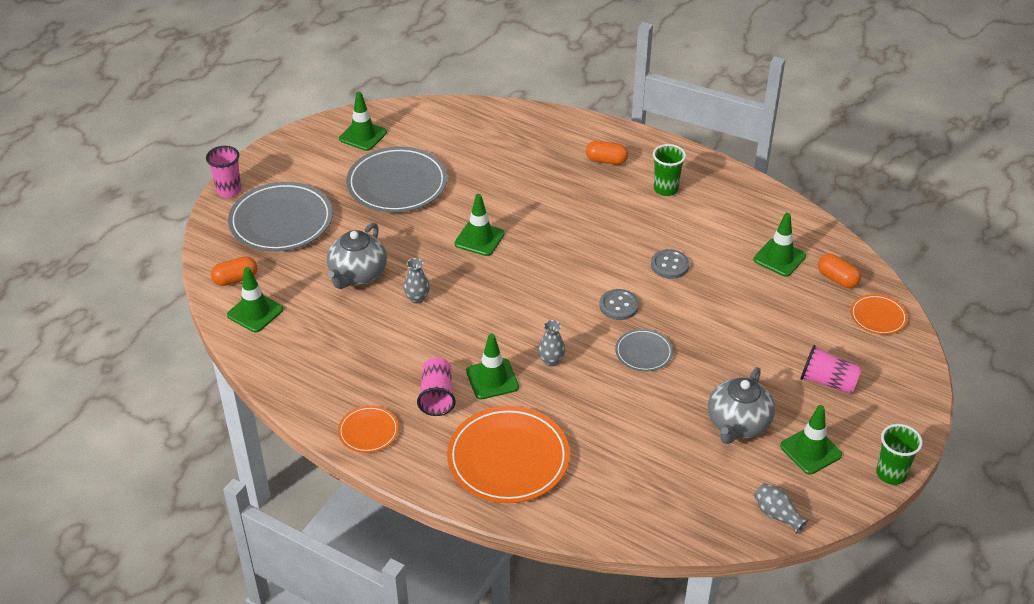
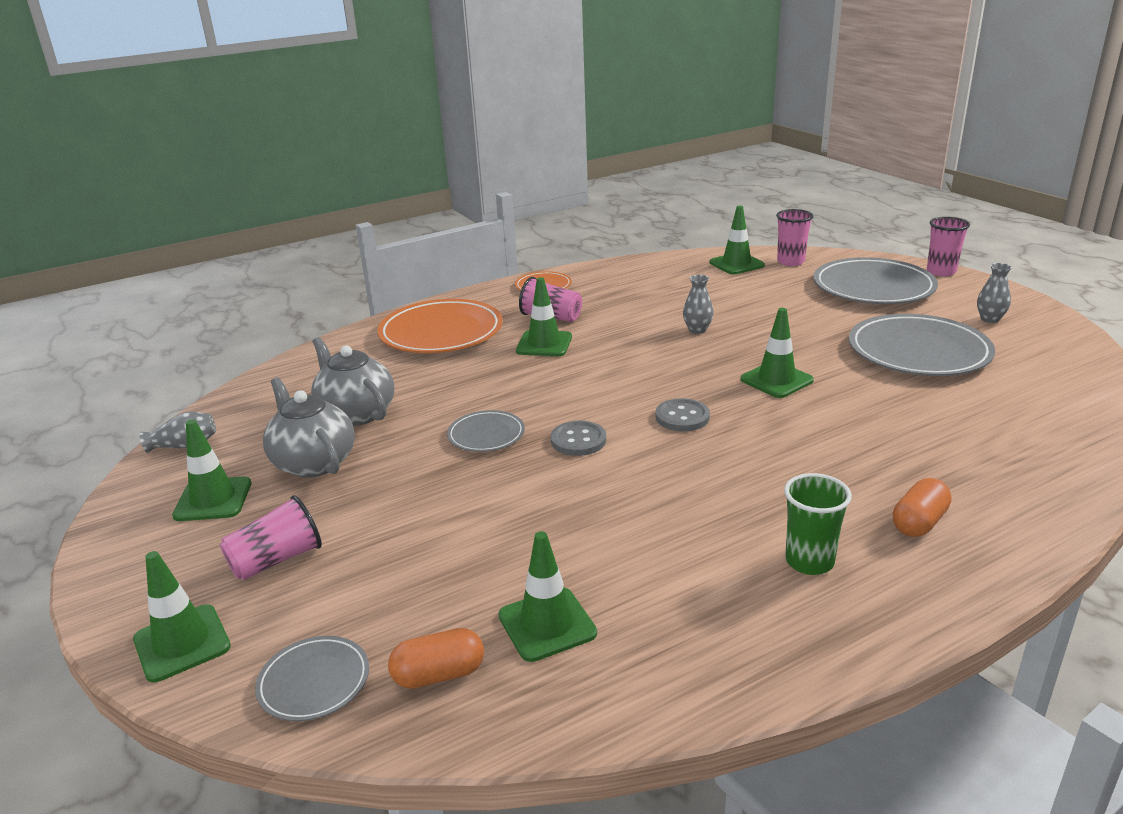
camera: 120 degrees right, 15 degrees down
(235, 279) = (790, 262): orange capsule -> pink cup
(357, 275) = (758, 309): grey teapot -> grey teapot (356, 413)
(363, 136) = (1040, 348): green traffic cone -> green traffic cone (182, 643)
(551, 361) = (535, 378): grey vase -> grey vase (990, 319)
(669, 265) = (620, 503): grey button -> grey button (682, 417)
(878, 317) = (314, 682): orange plate -> grey plate
(891, 474) = (98, 548): green cup -> none

